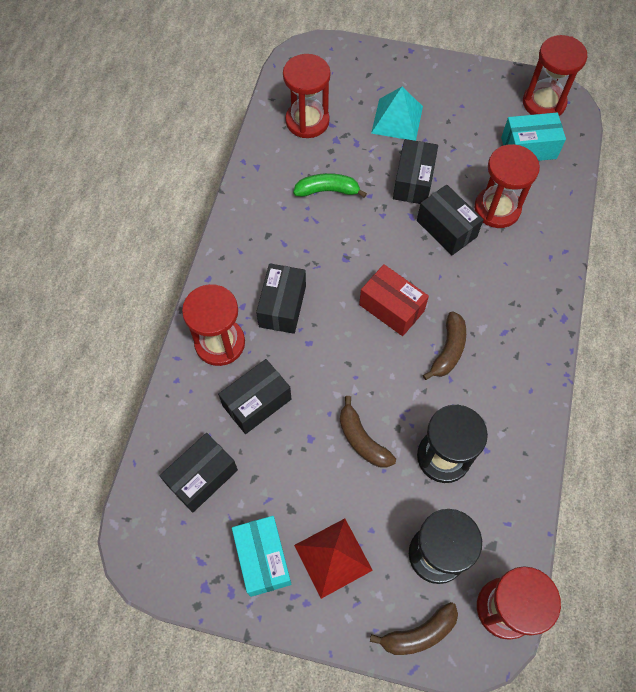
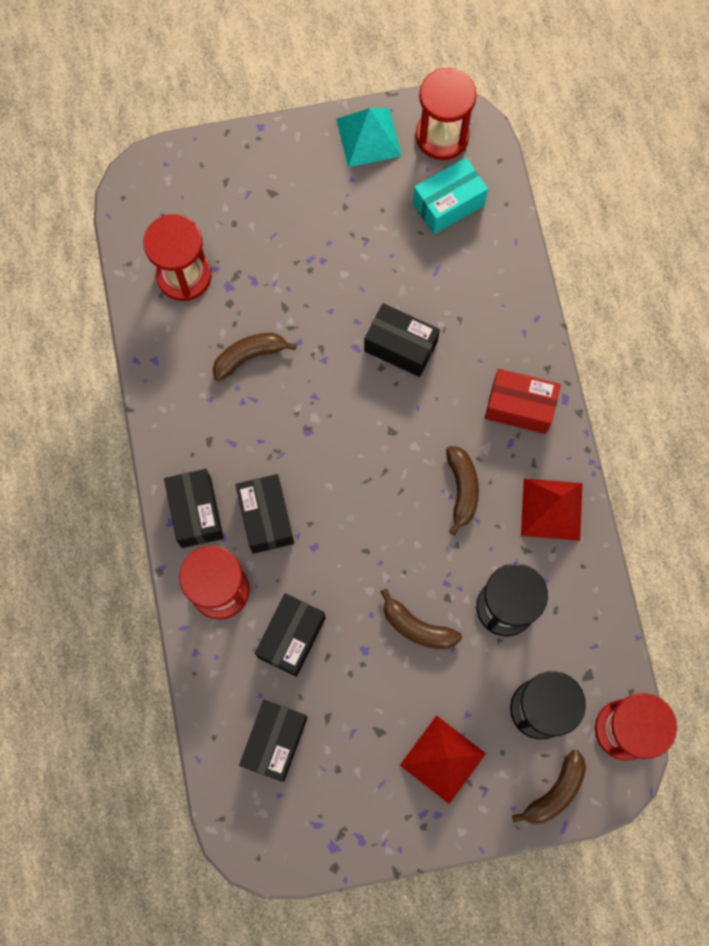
camera: 25 degrees left, 10 degrees up
(263, 559) = (376, 793): turquoise box -> none
(327, 190) = (249, 356): green banana -> brown banana
(391, 308) = (382, 467): red box -> red box (519, 407)
(397, 119) = (286, 229): turquoise pyramid -> turquoise pyramid (368, 137)
(413, 181) = (339, 303): black box -> black box (196, 512)
(497, 209) = (444, 298): red hourglass -> none
(517, 397) = (551, 509): none -> red pyramid

